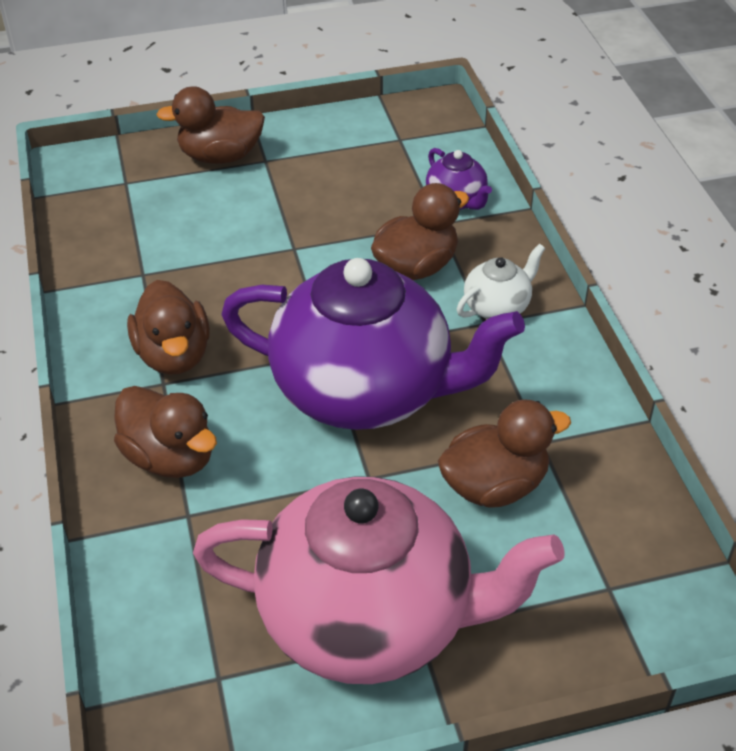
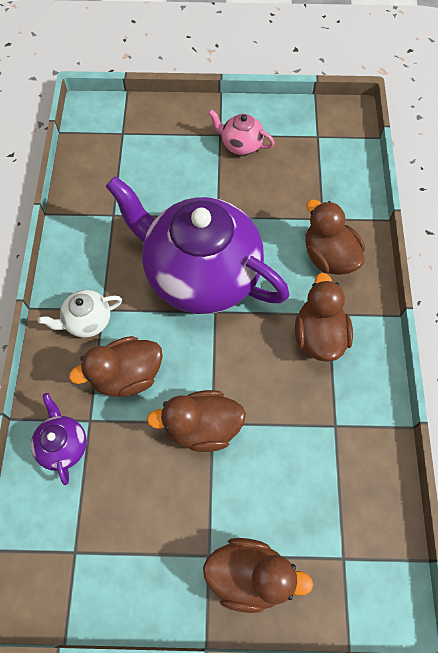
camera: 165 degrees left, 20 degrees up
(370, 619) = (241, 144): pink teapot -> pink teapot, size x0.41
(495, 486) = (151, 195): brown duck -> brown duck (202, 427)

